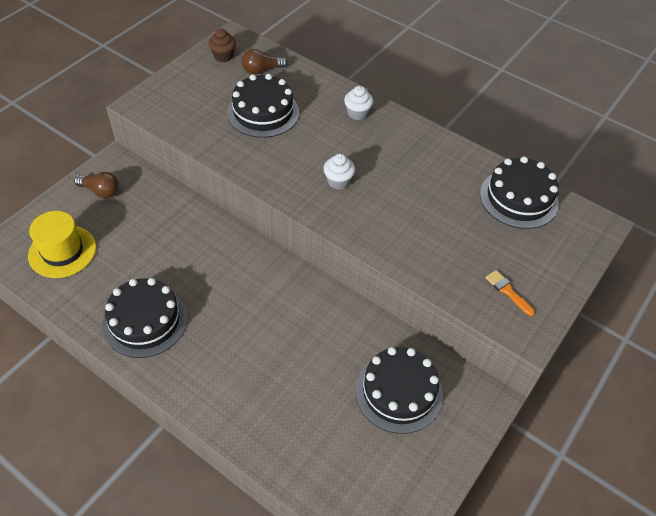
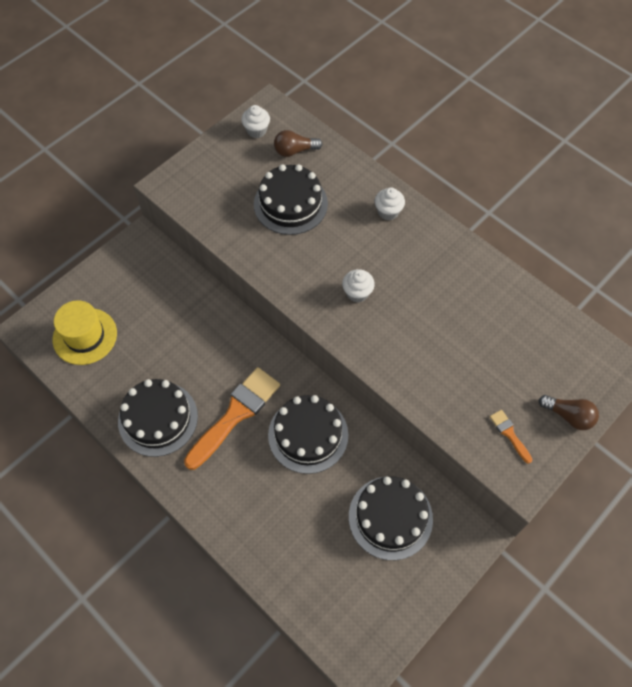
camera: 10 degrees right, 10 degrees up
(100, 191) = (124, 272): brown light bulb -> brown light bulb (568, 416)
(223, 56) = (256, 130): brown cupcake -> white cupcake
(226, 310) = (235, 414): none -> orange brush
(518, 198) = (541, 328): black cake -> black cake (308, 435)

